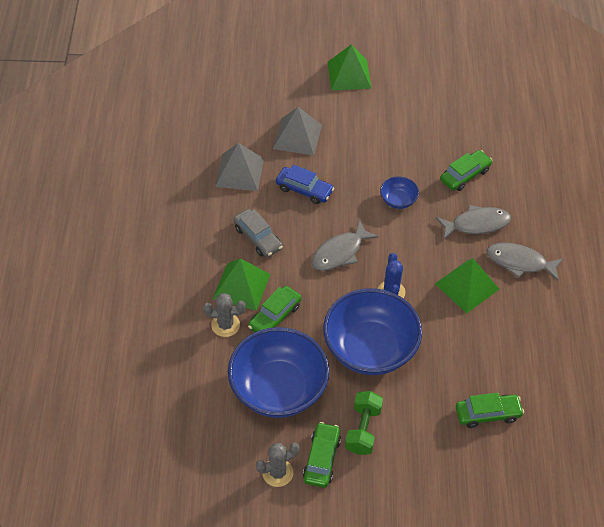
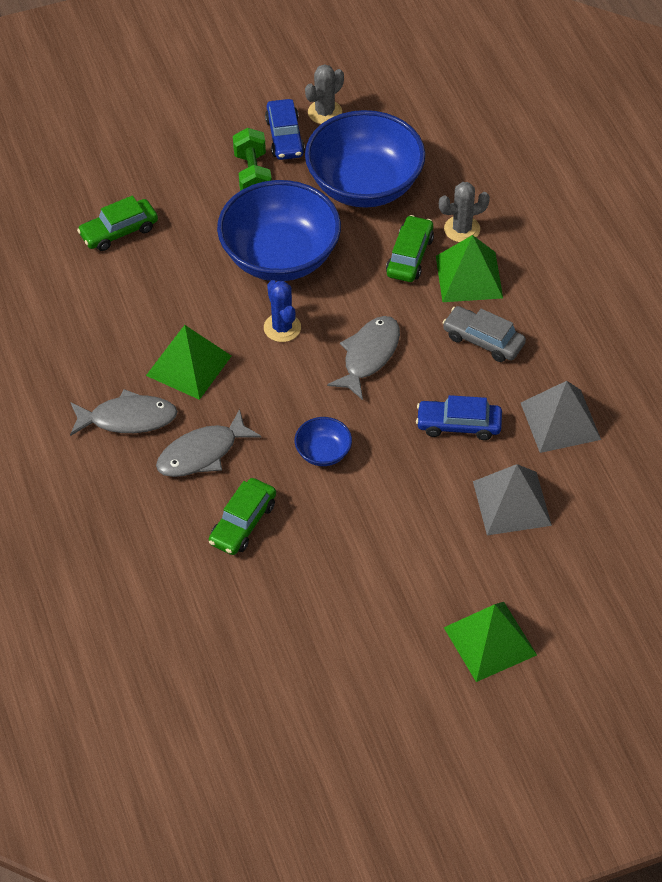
camera: 160 degrees right, 0 degrees up
(321, 459) = (285, 137): green car -> blue car

